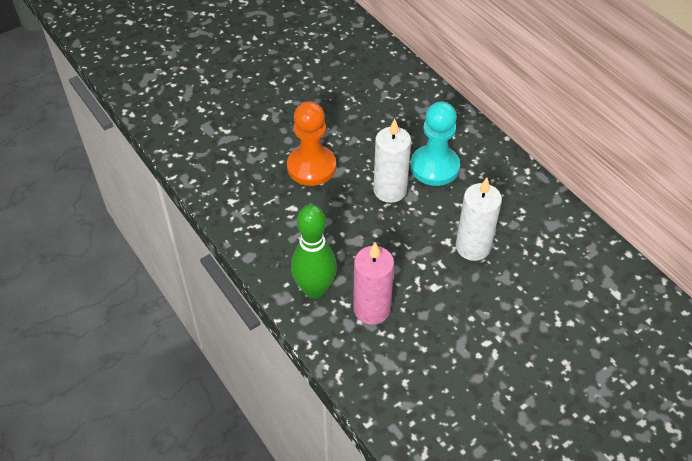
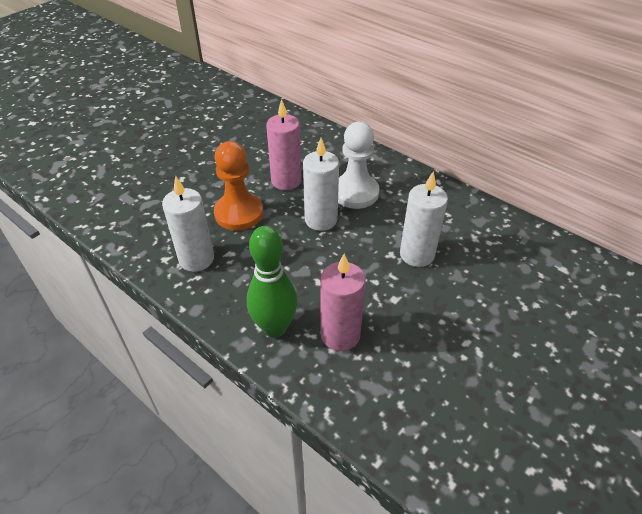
camera: 15 degrees left, 5 degrees down
(260, 207) = (196, 259): none -> white candle
(368, 139) = (286, 181): none -> pink candle
(434, 167) = (355, 193): turquoise pawn -> white pawn

